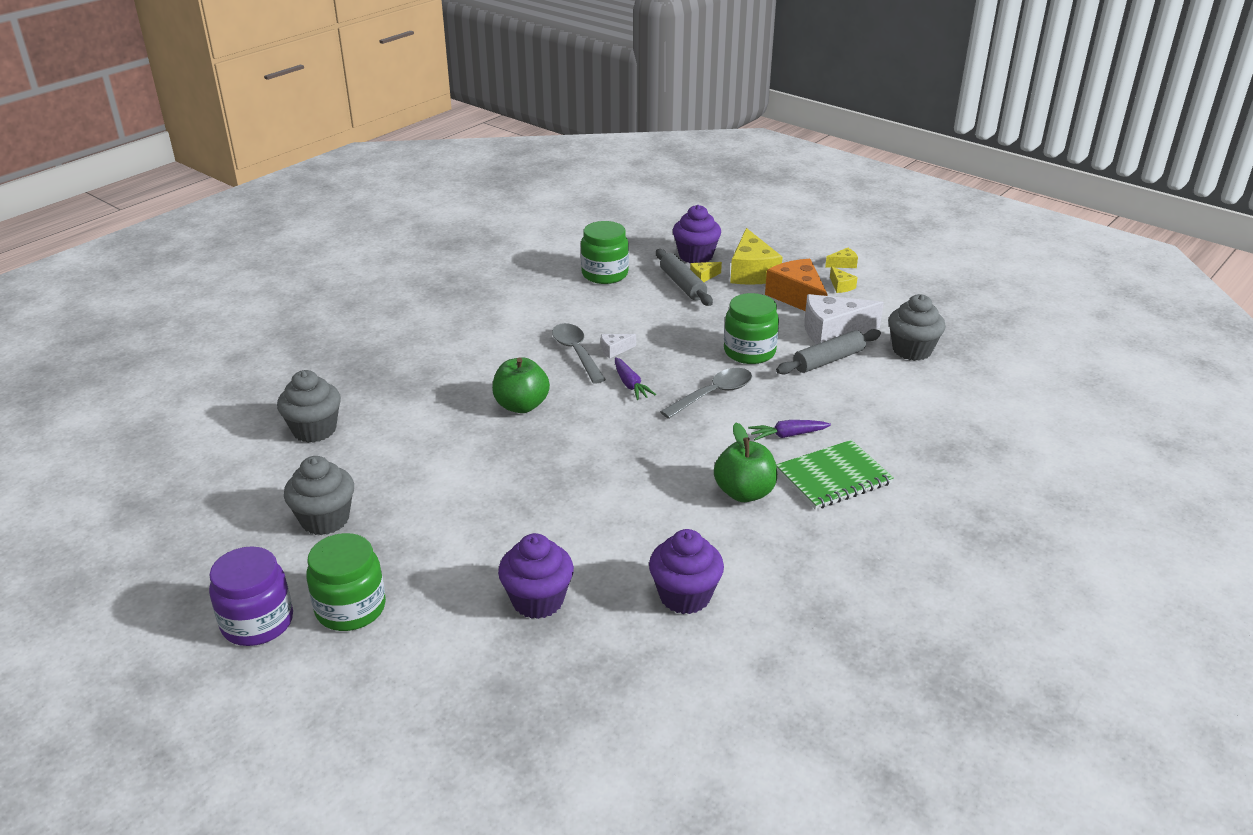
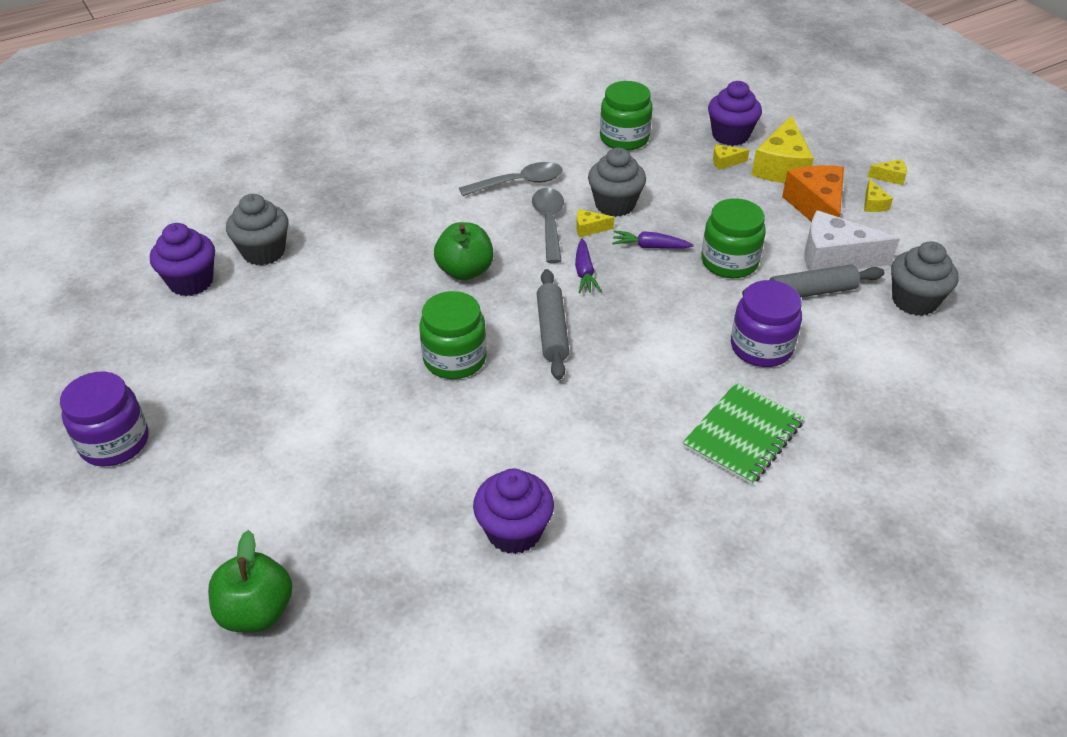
camera: 20 degrees right, 10 degrees up
(325, 519) = (225, 350): grey cupcake -> grey cupcake (615, 205)
(350, 608) = (199, 451): green jar -> green jar (455, 359)
(538, 600) = (369, 493): purple cupcake -> purple cupcake (191, 282)
(614, 350) = (589, 228): white cheese -> yellow cheese
(682, 285) = (699, 167): grey rolling pin -> grey rolling pin (552, 331)
(713, 394) = (664, 304): grey spoon -> grey spoon (519, 183)
(744, 492) = (637, 428): green apple -> green apple (256, 611)
(787, 435) = (719, 372): purple carrot -> purple carrot (650, 247)
(811, 409) = (761, 347): none -> purple jar
(833, 477) = (742, 435): green notebook -> green notebook turned 45 degrees counterclockwise

